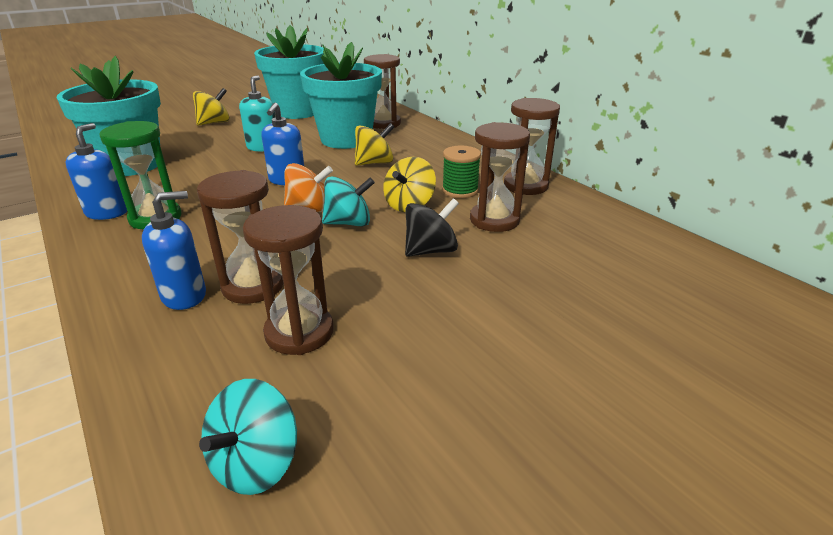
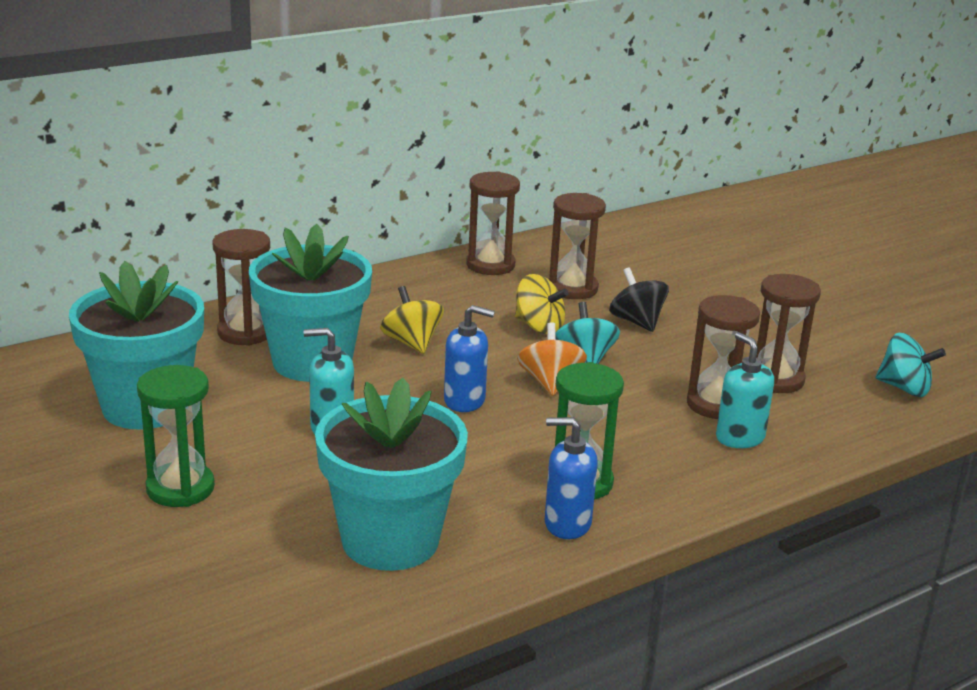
camera: 90 degrees left, 5 degrees down
(184, 296) = (739, 438): blue soap dispenser -> turquoise soap dispenser
(214, 123) = (180, 488): yellow spinning top -> green hourglass
(460, 190) = (502, 298): green spool -> none

